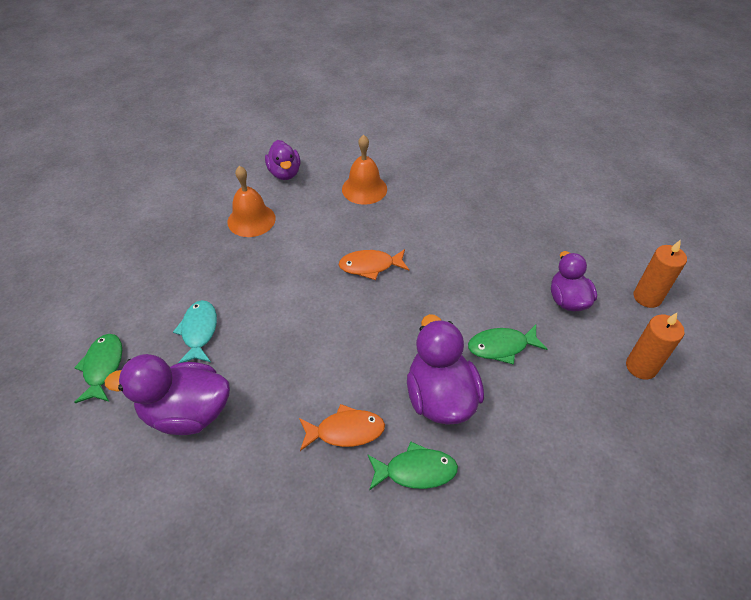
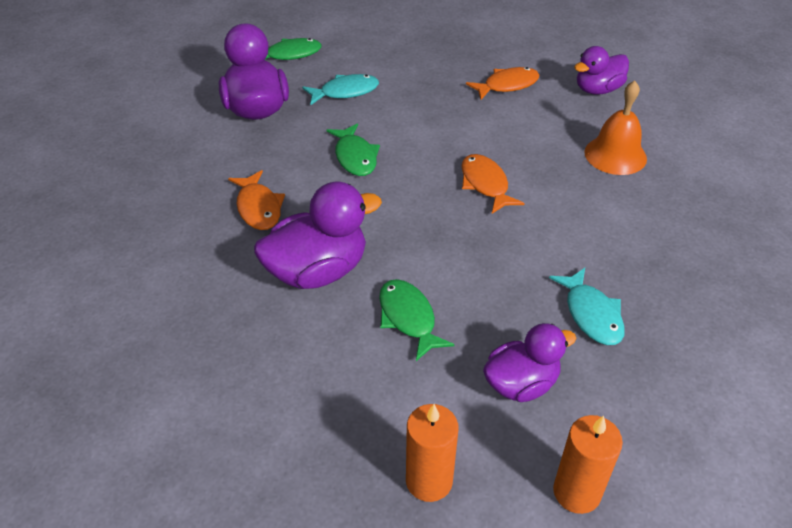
camera: 75 degrees right, 5 degrees down
(251, 220) = (507, 85): orange bell -> orange fish
(416, 471) = (223, 265): green fish -> green fish (355, 157)
(514, 249) = (591, 314): none -> turquoise fish

